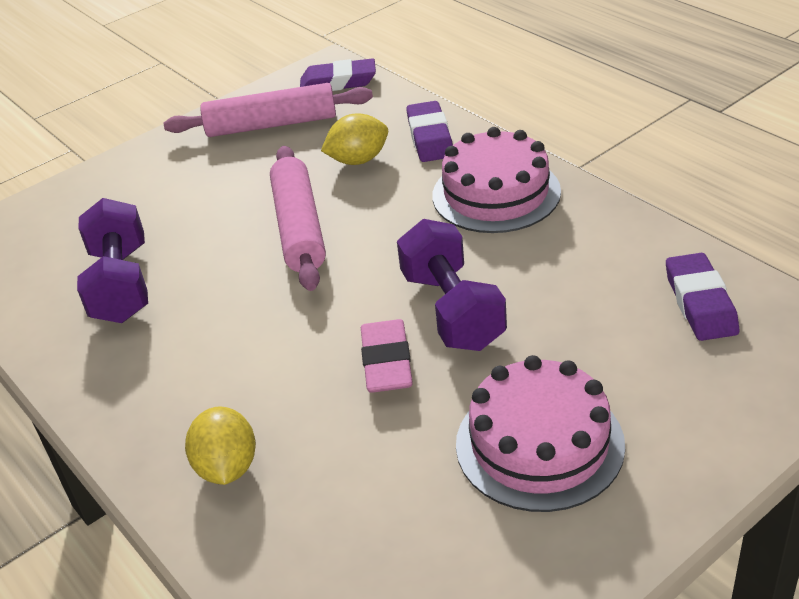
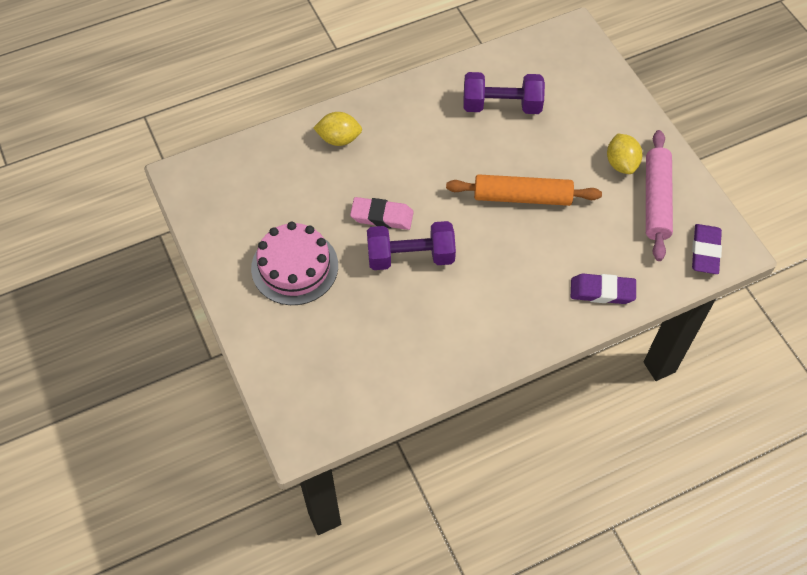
camera: 100 degrees right, 20 degrees up
(299, 228) = (522, 197): pink rolling pin -> orange rolling pin
(358, 160) = (588, 243): yellow lemon -> yellow lemon (621, 163)
(496, 193) = (516, 311): pink cake -> none
(700, 303) = (362, 382): purple eraser -> none

